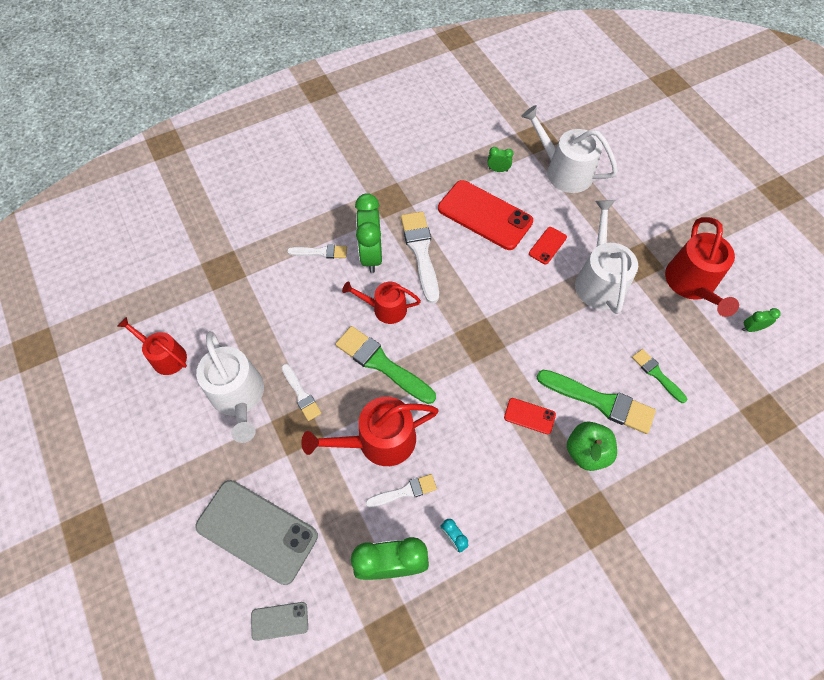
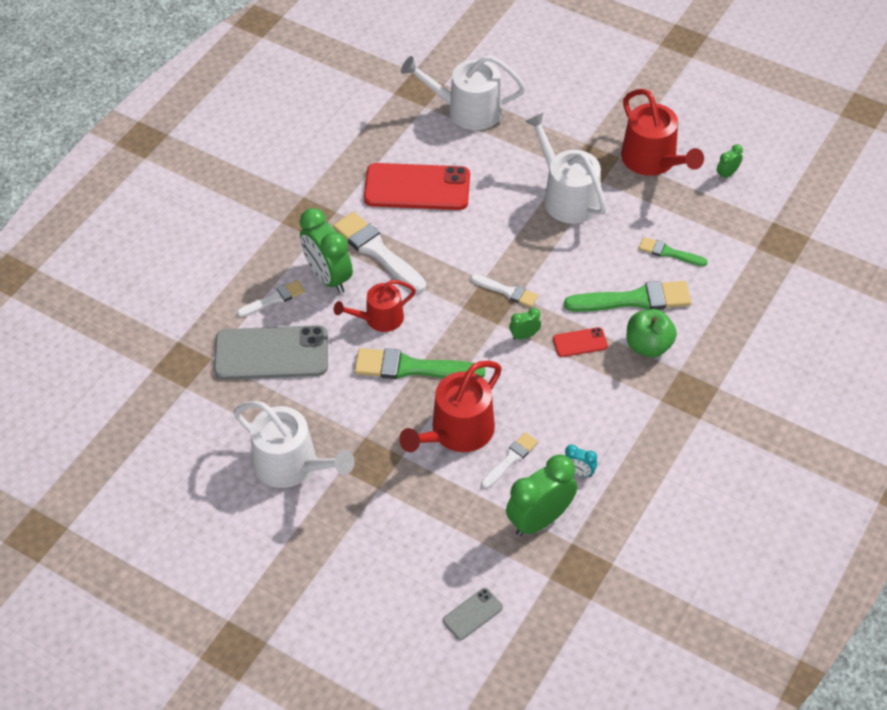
camera: 30 degrees left, 10 degrees down
(165, 356) = (186, 470): red watering can -> none
(257, 531) = (398, 561): grey phone -> grey phone (271, 353)
(301, 394) = (353, 432): white brush -> white brush (507, 291)
(498, 170) = (400, 138): green clock -> green clock (524, 335)
(547, 245) = (498, 187): red phone -> none

